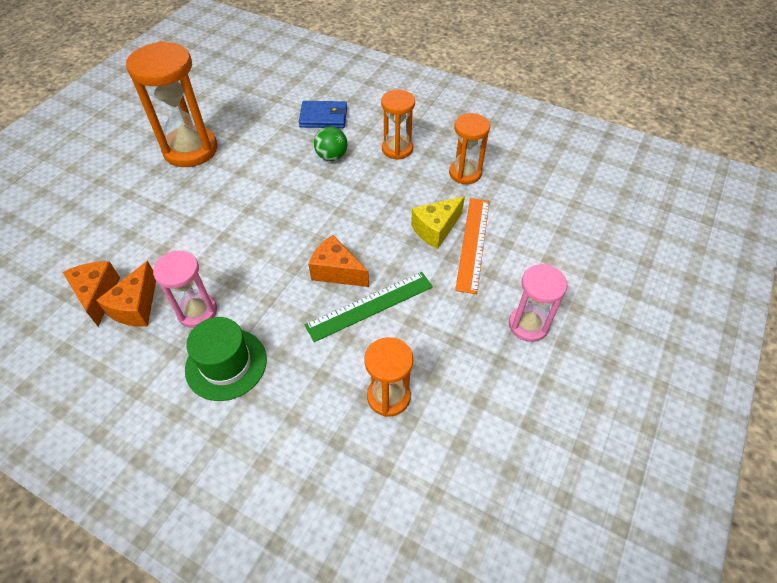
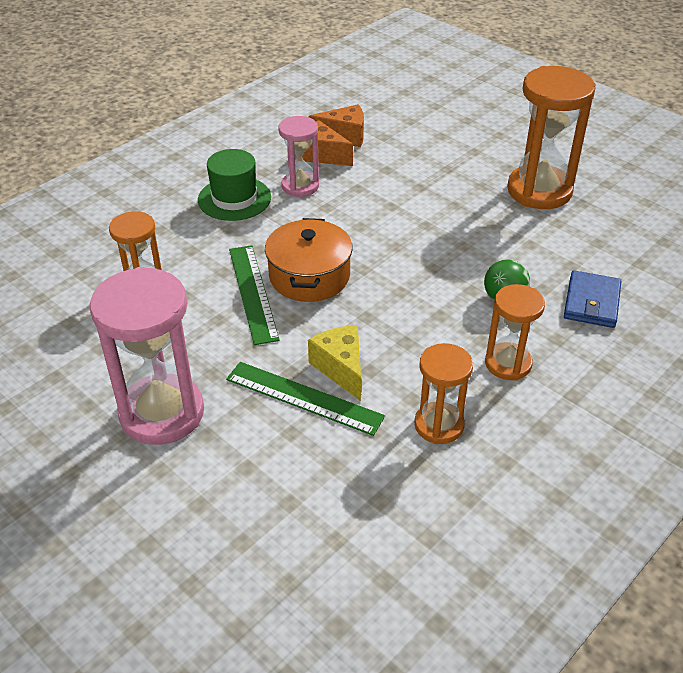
camera: 105 degrees right, 10 degrees down
(336, 271) = (309, 276): orange cheese -> orange pot
(473, 243) = (304, 398): orange ruler -> green ruler
(528, 325) = (162, 413): pink hourglass -> pink hourglass, size x1.71

